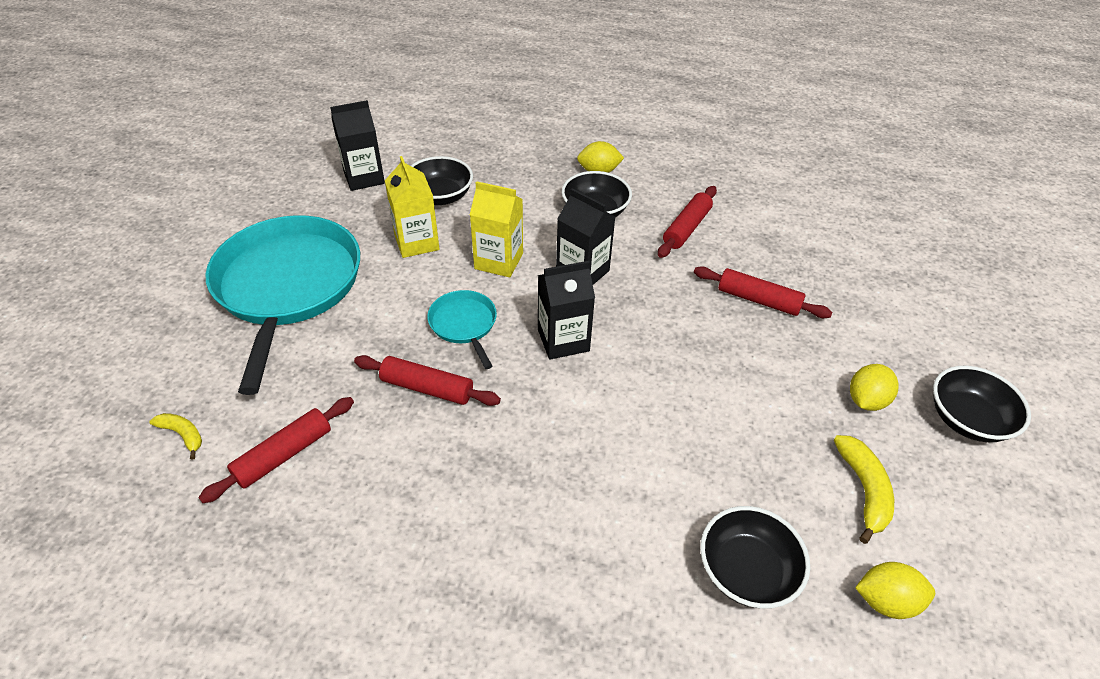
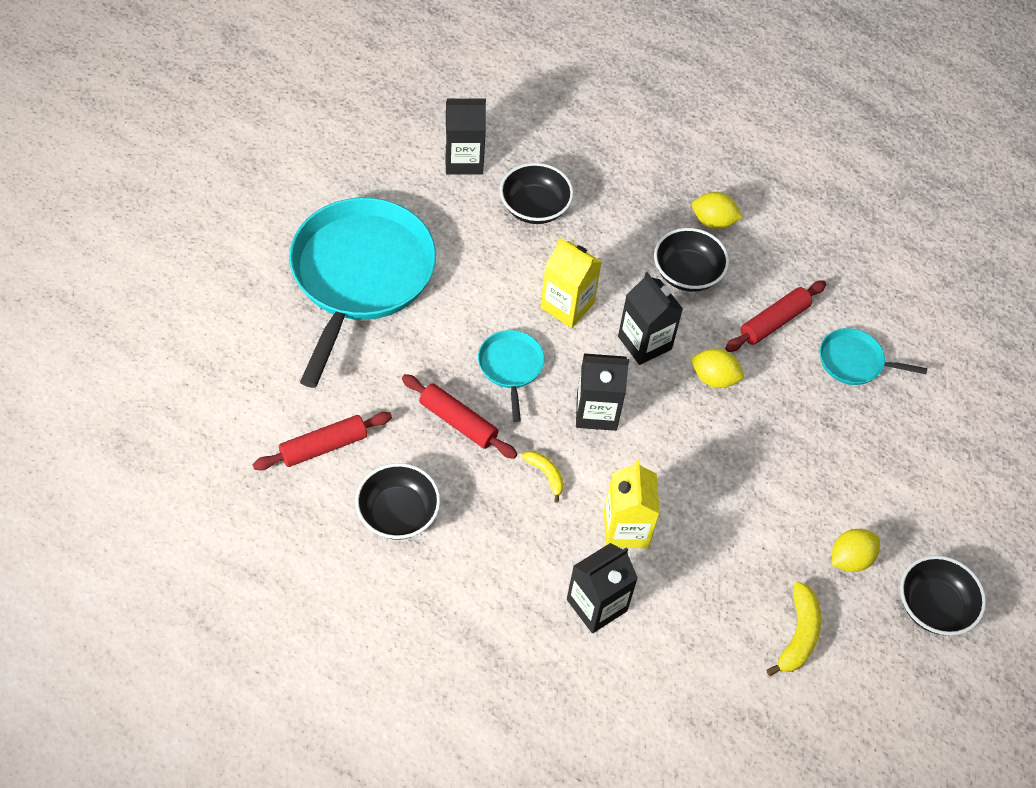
camera: 15 degrees right, 10 degrees up
(183, 435) = (246, 402): yellow banana -> yellow banana (546, 475)
(416, 242) = (494, 259): yellow carton -> yellow carton (626, 528)
(646, 529) = (596, 605): none -> black carton
(746, 571) = (663, 664): black bowl -> black bowl (398, 513)
(758, 300) = (804, 426): red rolling pin -> none
(769, 240) = (854, 361): none -> turquoise pan
(886, 600) = (763, 723): yellow lemon -> yellow lemon (714, 378)

